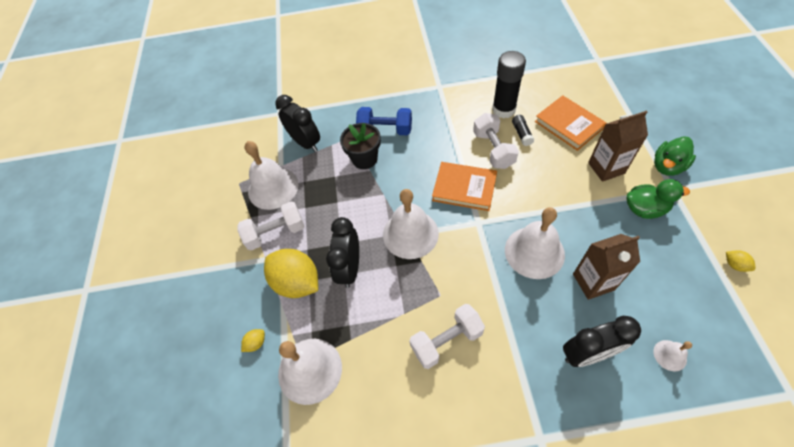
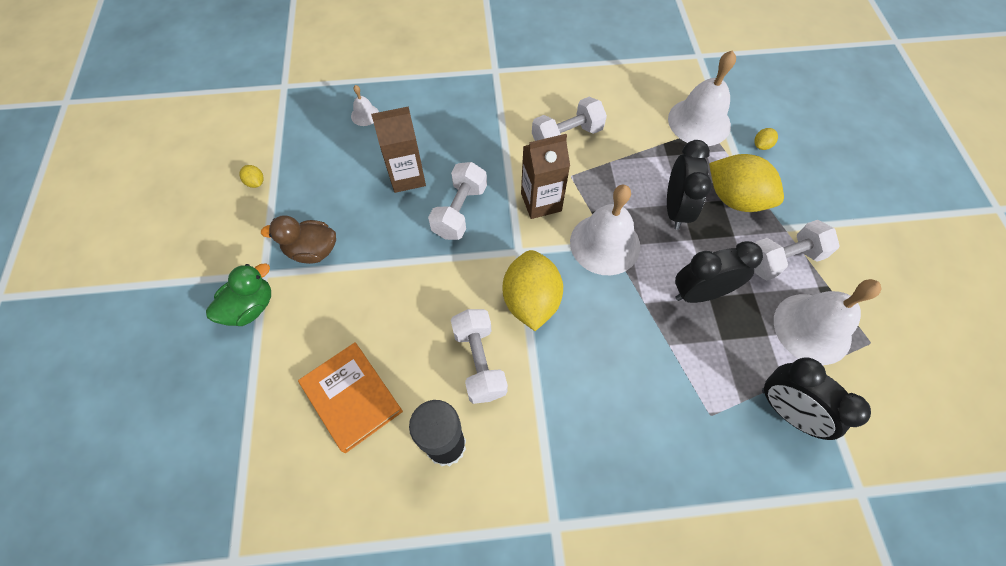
camera: 175 degrees right, 5 degrees up
(364, 159) = (680, 366): black flower pot -> none
(385, 130) = (652, 423): blue dumbbell -> none
(464, 188) = (531, 301): orange book -> yellow lemon
(521, 134) = (429, 388): black glue stick -> none
(534, 252) = (460, 211): white bell -> white dumbbell
(587, 354) = (437, 120): black clock -> black clock (700, 293)
(606, 168) = (331, 313): brown carton -> brown carton (541, 202)
(644, 209) = (312, 251): green duck -> brown duck

